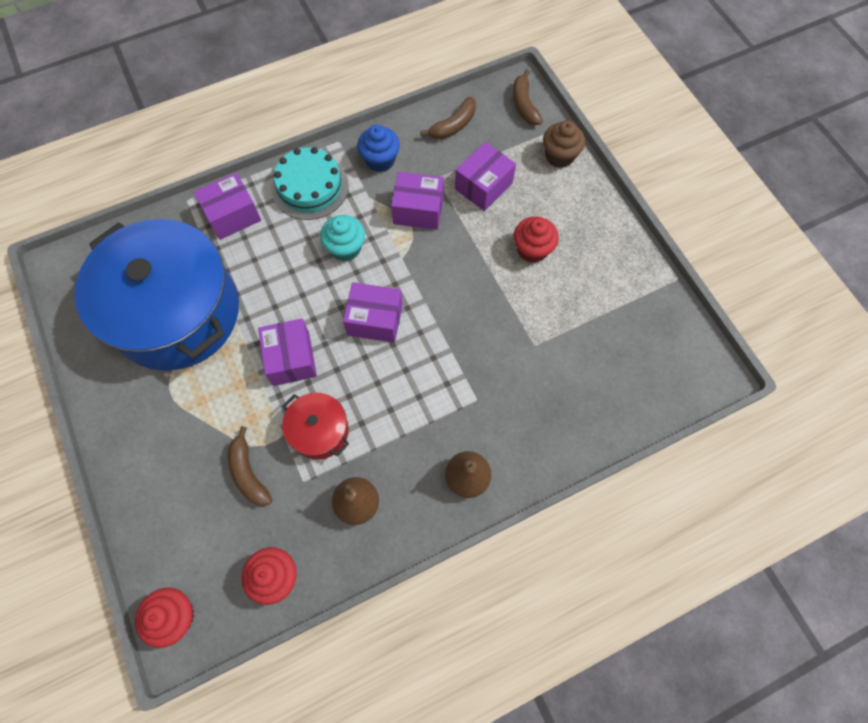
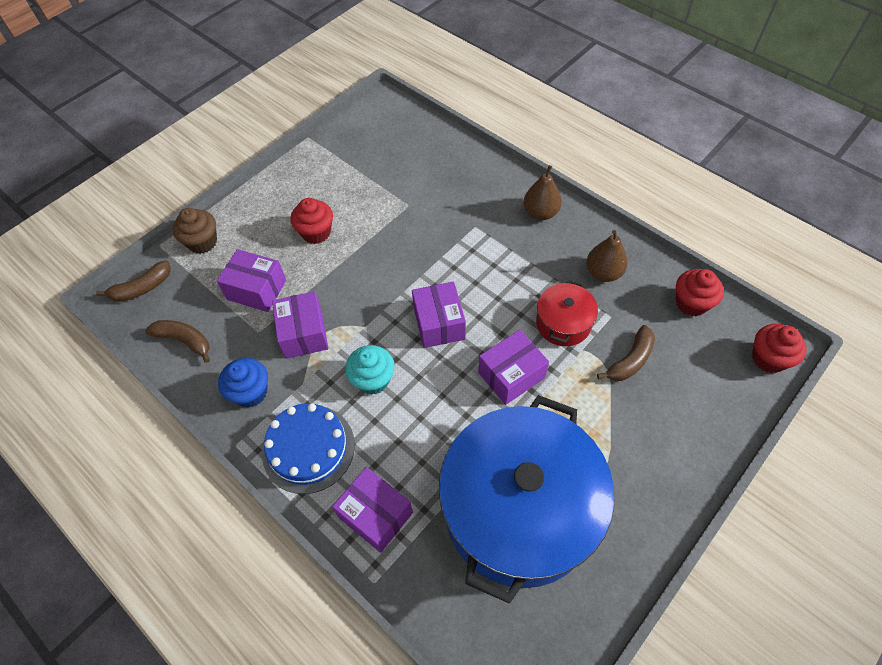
camera: 110 degrees left, 10 degrees down
(310, 187) = (308, 448): turquoise cake -> blue cake

